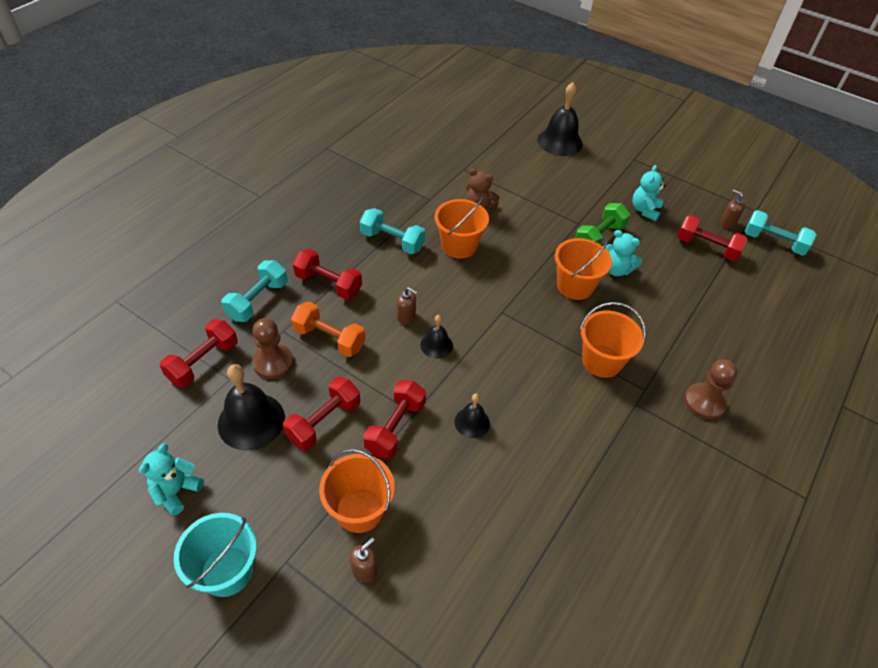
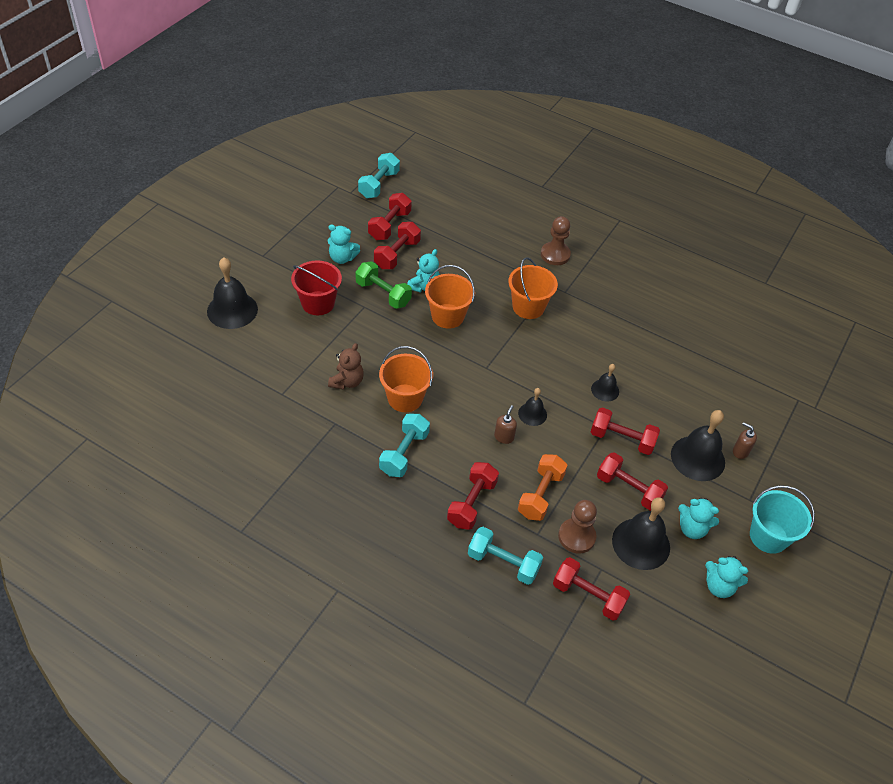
camera: 95 degrees left, 0 degrees up
(258, 479) = (692, 529): none -> turquoise teddy bear
(359, 510) = (697, 458): orange bucket -> black bell
(577, 192) = (318, 303): none -> red bucket
(661, 251) = (397, 254): none -> red dumbbell
(727, 223) = (356, 207): brown soap dispenser -> none

